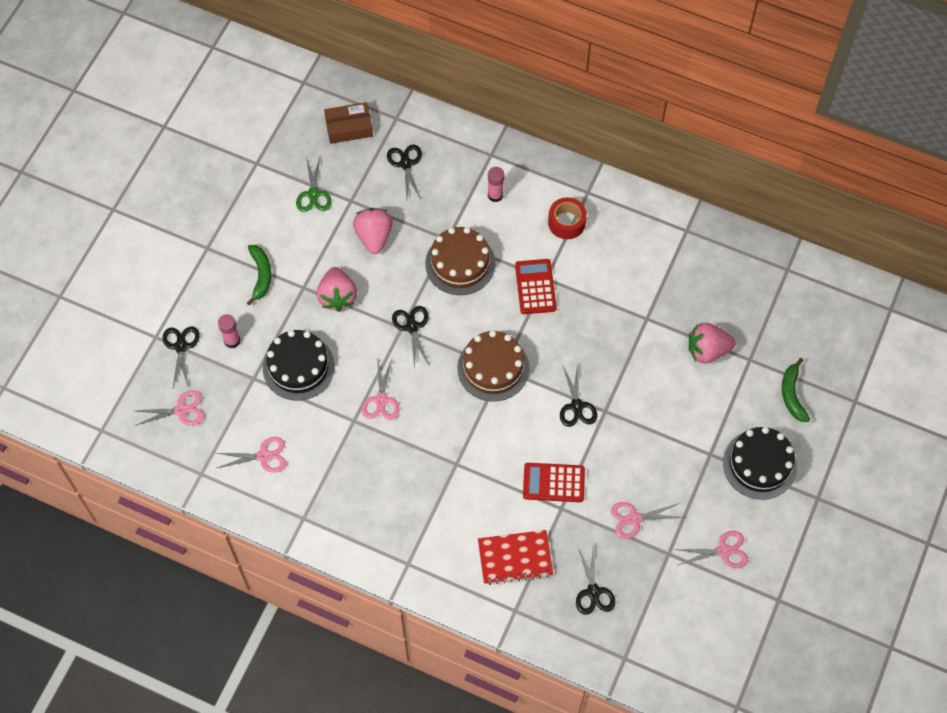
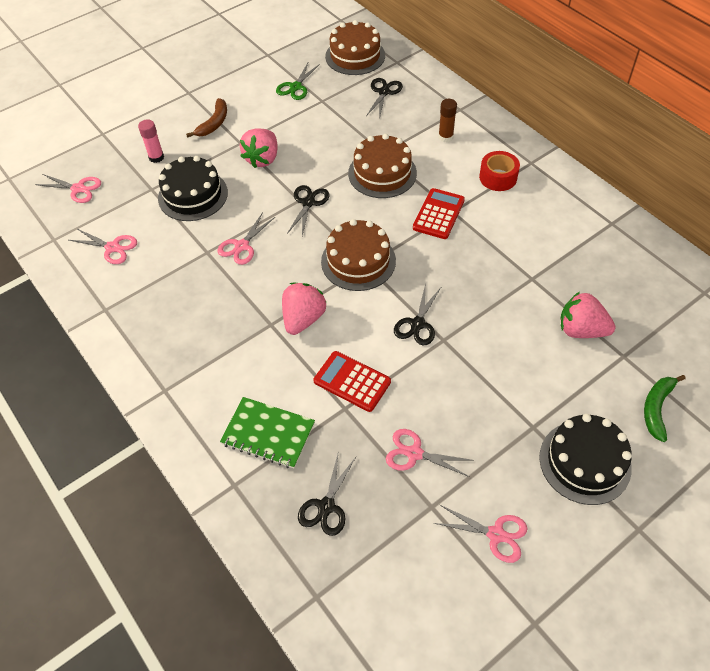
camera: 30 degrees right, 10 degrees down
(181, 346) = (115, 147): black scissors -> none
(261, 275) = (214, 123): green banana -> brown banana
(349, 127) = (355, 56): brown box -> brown cake
(374, 236) = (323, 130): pink strawberry -> pink strawberry (303, 319)
(495, 195) = (445, 137): pink glue stick -> brown glue stick
(515, 558) = (268, 434): red notebook -> green notebook

